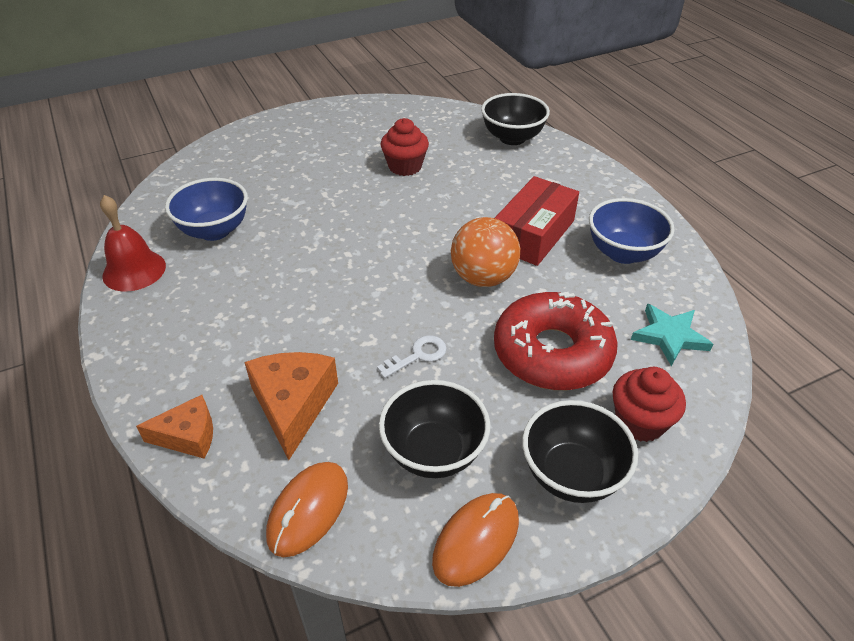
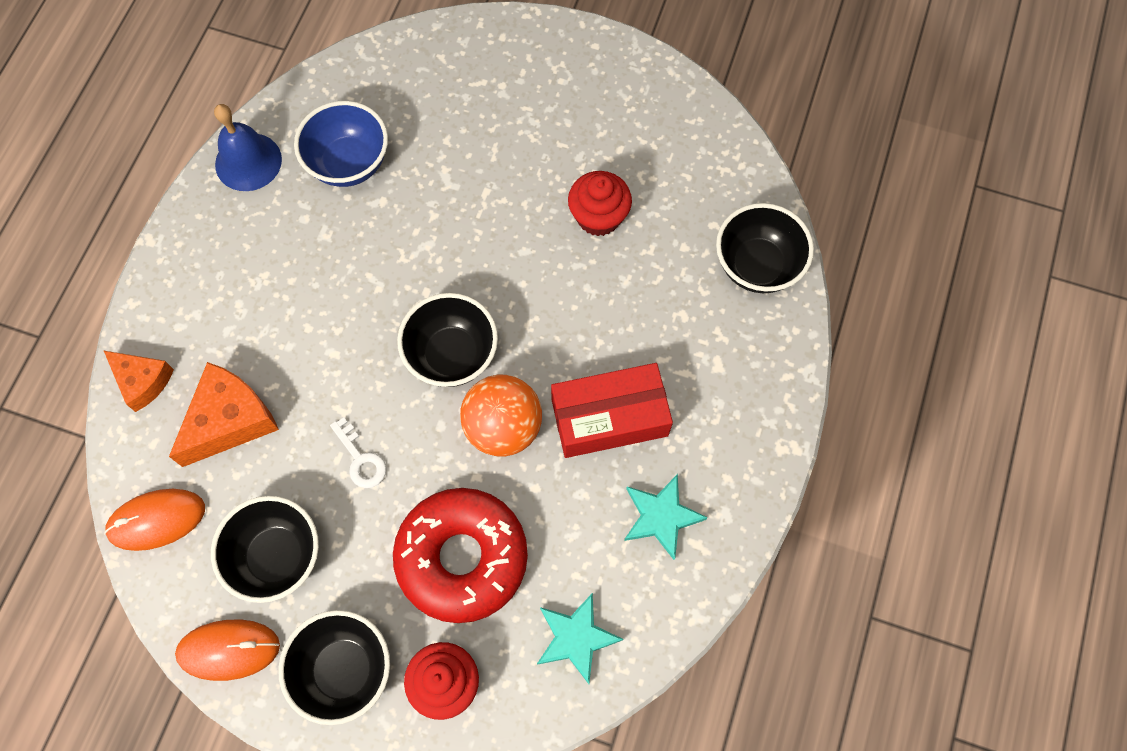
camera: 45 degrees right, 25 degrees up
(134, 270) = (248, 162): red bell -> blue bell
(405, 269) = (452, 355): none -> black bowl
(418, 355) = (361, 459): white key -> white key turned 45 degrees clockwise
(623, 253) = (661, 517): blue bowl -> turquoise star

